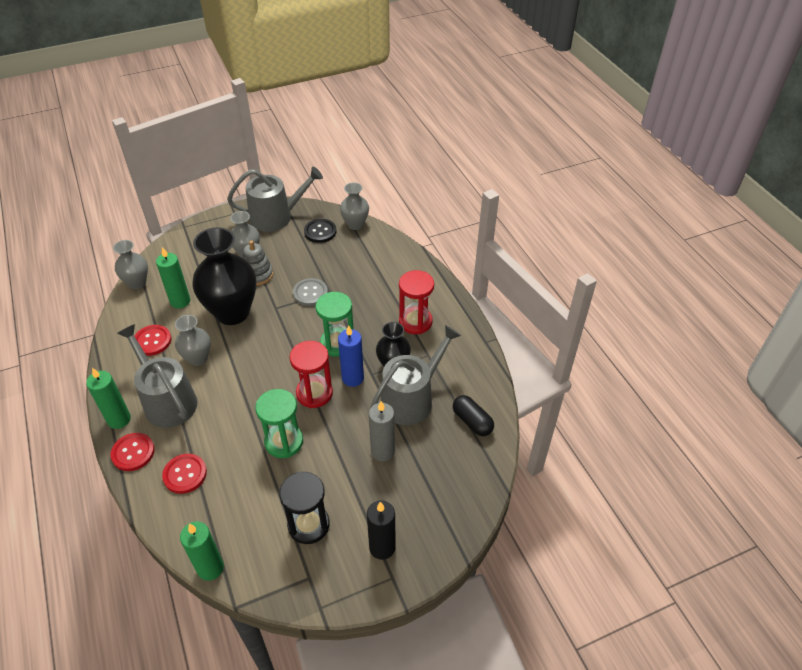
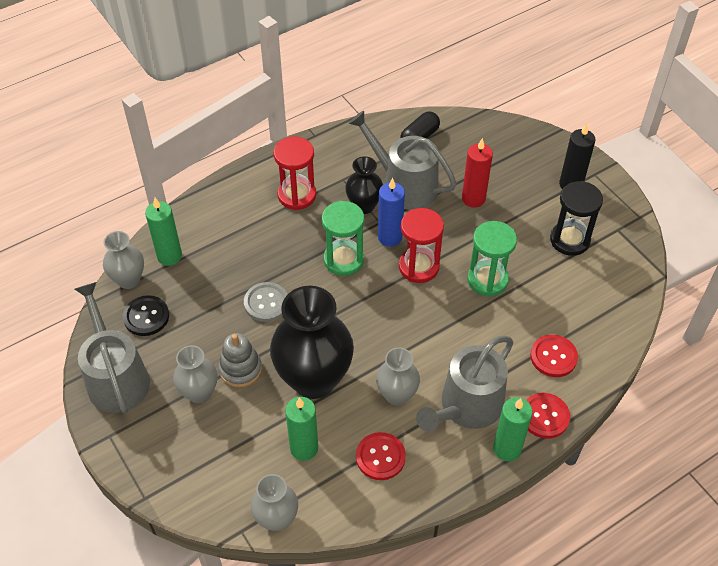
camera: 100 degrees left, 5 degrees up
(210, 568) = (639, 304): green candle -> green candle (169, 256)
(382, 451) = (473, 199): grey candle -> red candle

